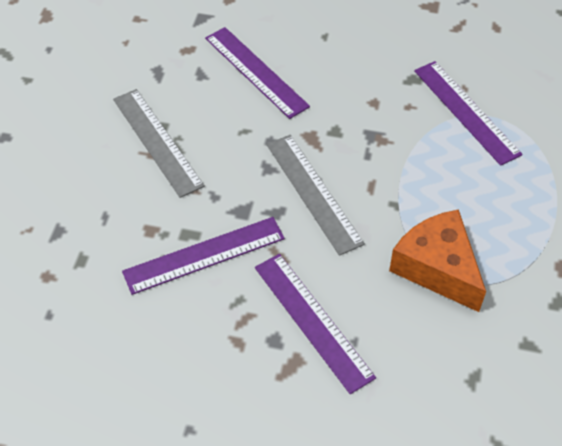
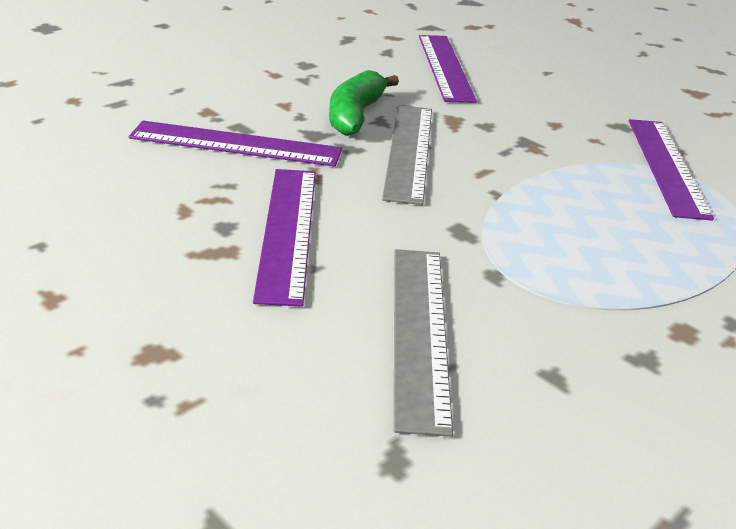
camera: 30 degrees right, 20 degrees down
(157, 141) = (290, 70): grey ruler -> grey ruler (419, 332)
(248, 172) = (355, 115): none -> green banana
(437, 268) = (495, 257): orange cheese -> none

